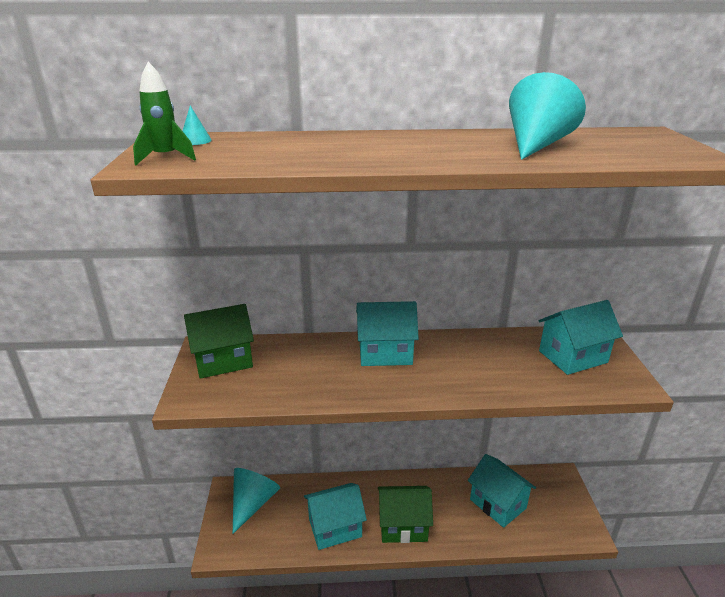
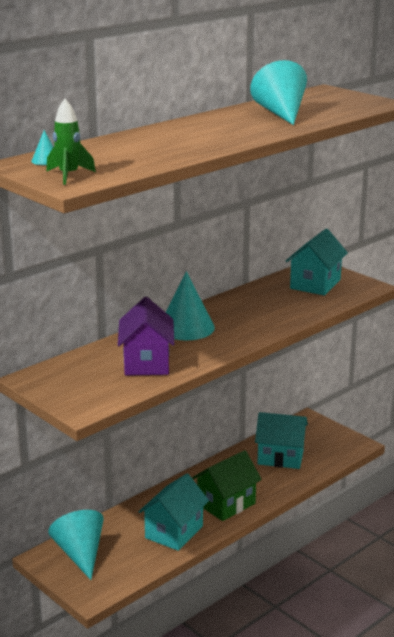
camera: 40 degrees left, 5 degrees down
(223, 360) = (65, 379): green house -> none
(301, 375) = (147, 363): none -> purple house
(385, 353) = (186, 327): turquoise house -> turquoise cone

